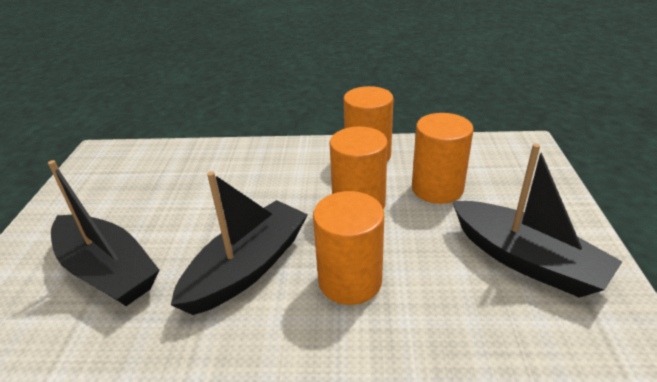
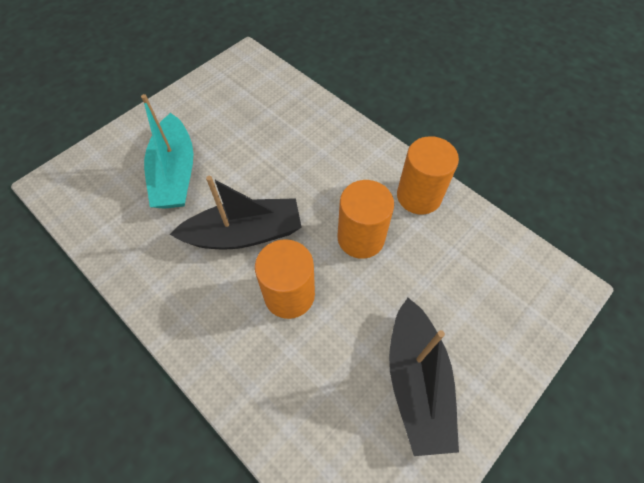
camera: 40 degrees right, 25 degrees up
(107, 270) = (175, 173): black boat -> turquoise boat
(437, 188) = (432, 270): orange cylinder -> none

